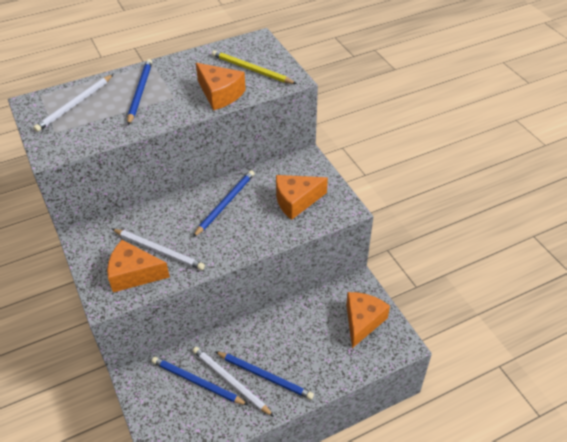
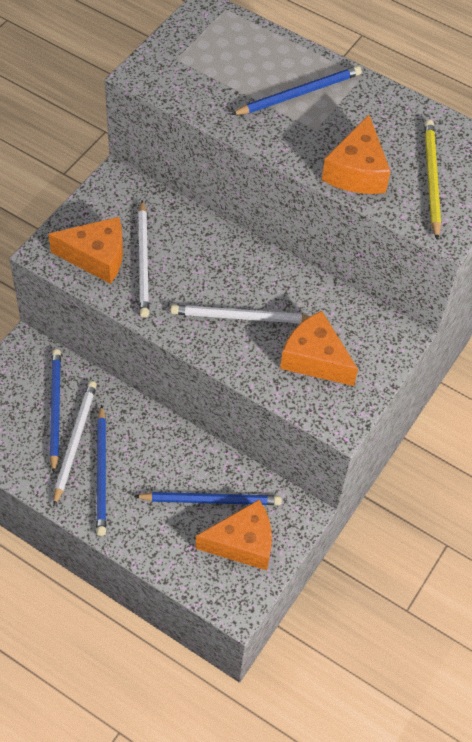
camera: 55 degrees right, 10 degrees up
(75, 105) = (232, 48): white pencil -> white pencil (241, 317)
(134, 274) = (96, 257): orange cheese -> orange cheese turned 120 degrees clockwise
(225, 203) = (258, 287): blue pencil -> blue pencil (211, 500)

